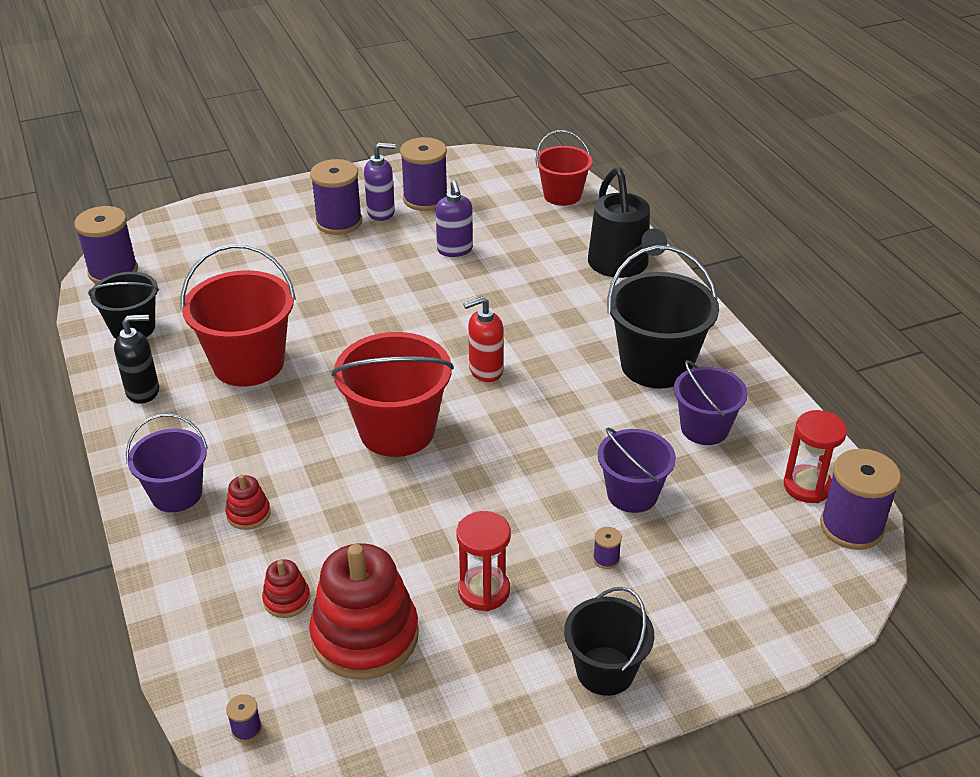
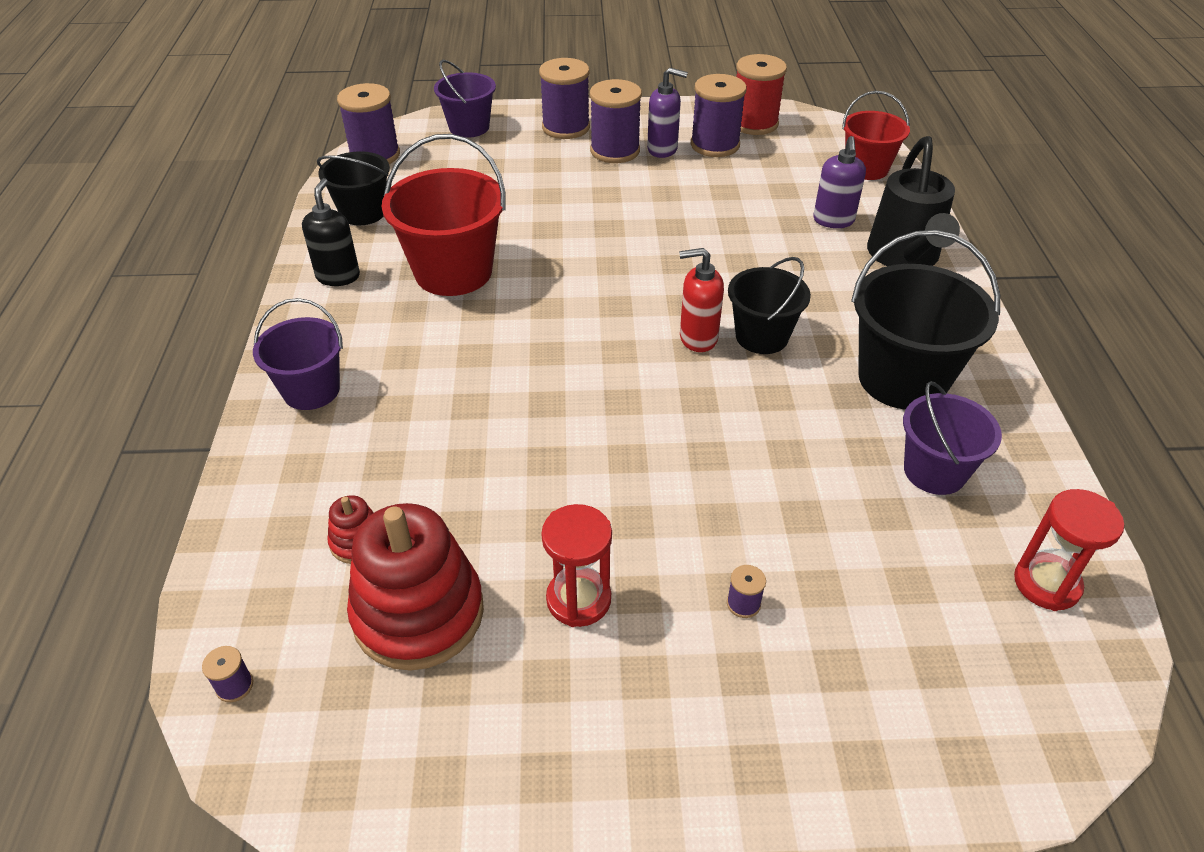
camera: 20 degrees right, 5 degrees up
(143, 391) = (338, 276): black soap dispenser -> black soap dispenser turned 90 degrees counterclockwise
(248, 514) = (370, 432): red stacking toy -> none
(397, 430) = (570, 381): red bucket -> none
(451, 172) = (754, 123): none -> red spool
(455, 250) = (722, 202): purple soap dispenser -> purple soap dispenser (833, 220)
(605, 671) = (680, 755): black bucket -> black bucket (761, 336)
(632, 494) = (810, 529): purple bucket -> purple bucket (469, 127)
(851, 527) = (1092, 658): purple spool -> purple spool (566, 127)

